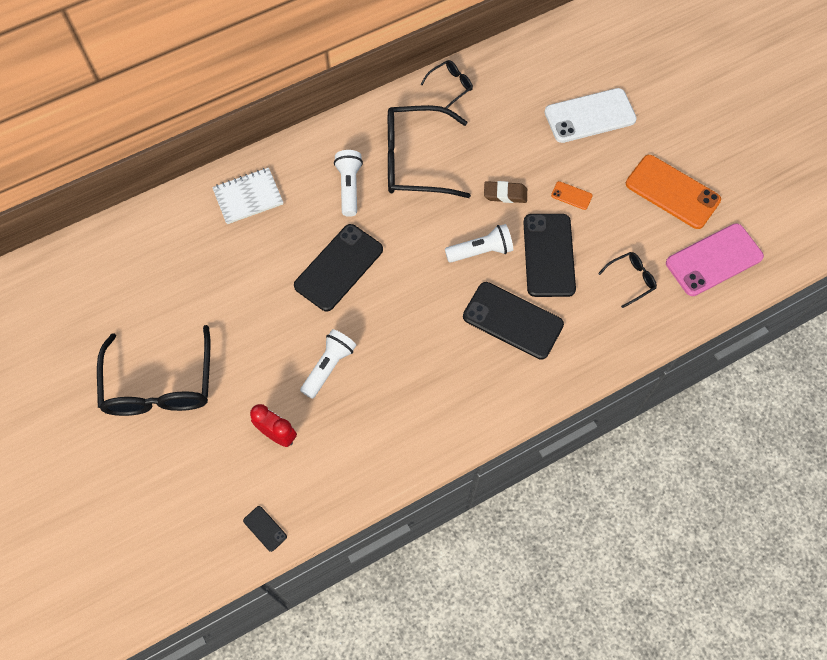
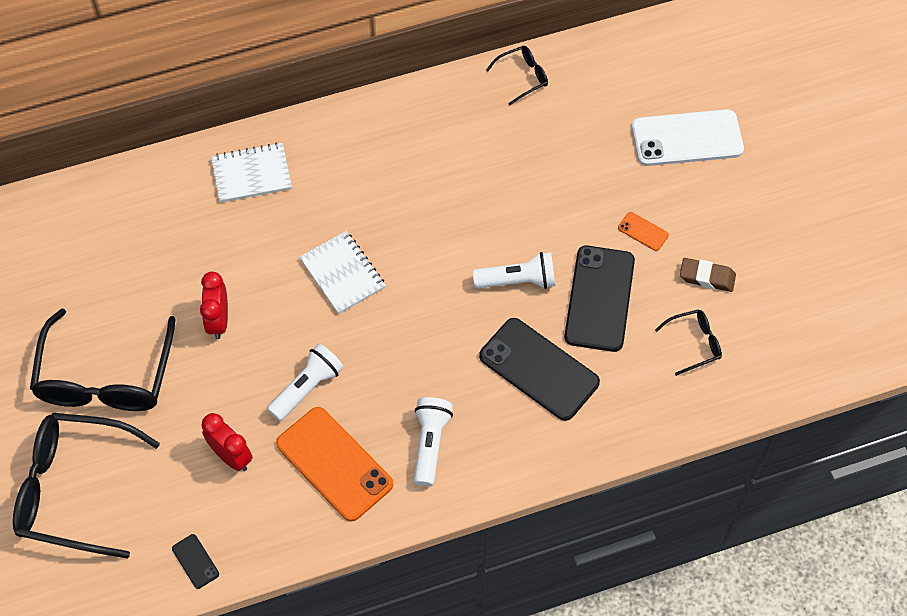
camera: 10 degrees right, 5 degrees down
(244, 322) = (218, 321): none -> red clock
(338, 267) = (342, 274): black phone -> white notebook
(349, 187) = (374, 181): white flashlight -> white flashlight (430, 444)
(415, 160) = (460, 161): black glasses -> black glasses (74, 489)
(505, 194) = (561, 217): brown eraser -> brown eraser (707, 277)
(672, 192) = (769, 246): orange phone -> orange phone (334, 464)
(714, 260) = (803, 336): pink phone -> none

